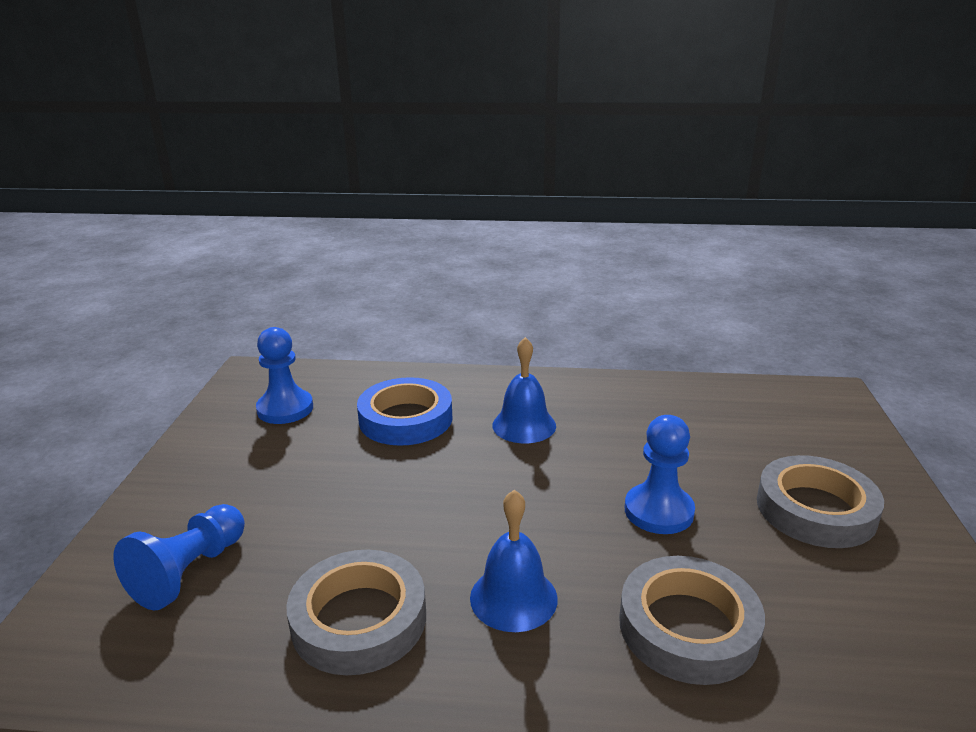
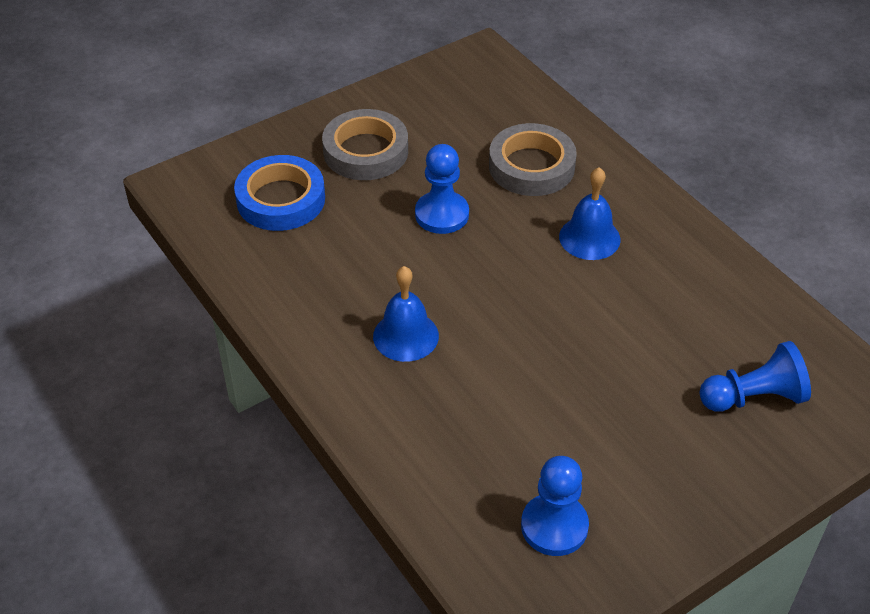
camera: 130 degrees left, 20 degrees up
(359, 619) = (680, 289): grey tape -> none
(406, 419) = (475, 420): blue tape -> blue tape (281, 199)

